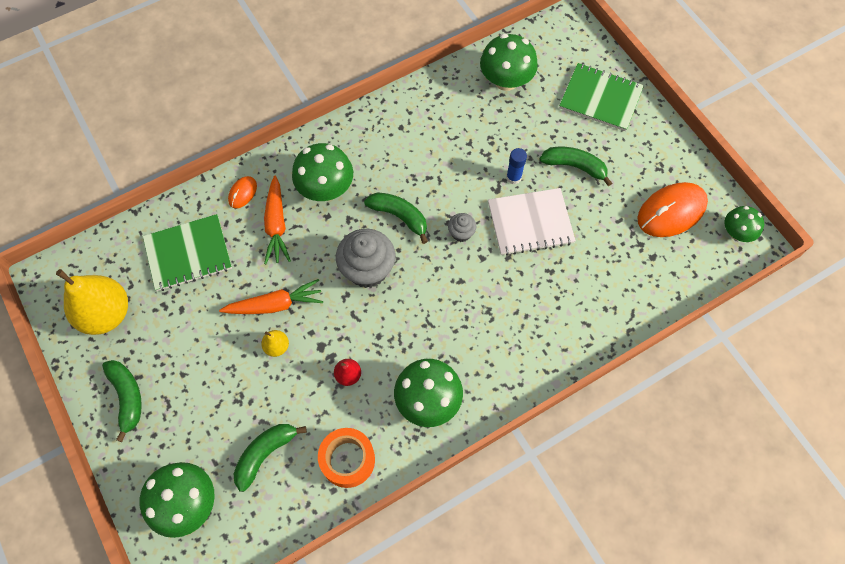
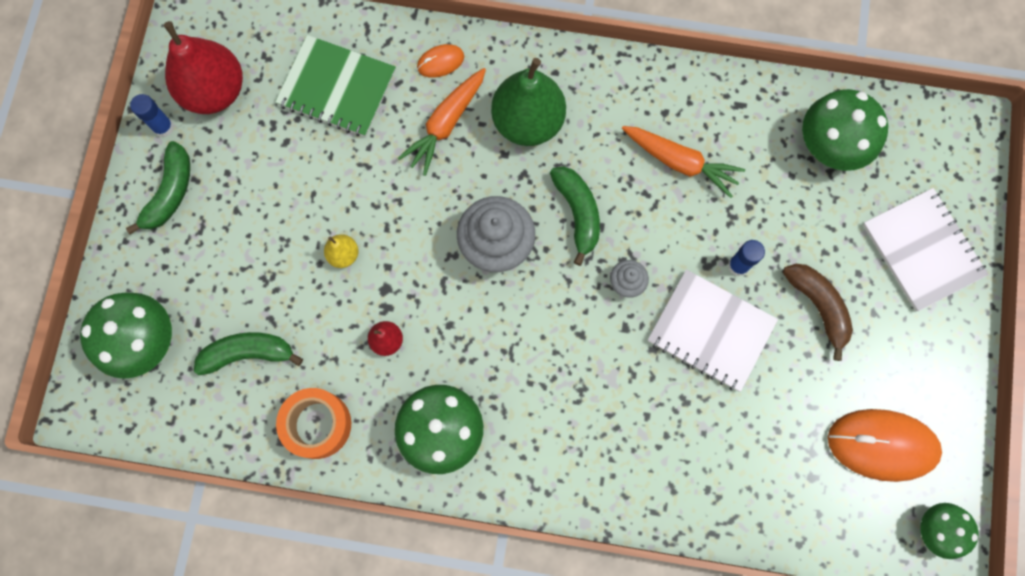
camera: 40 degrees right, 10 degrees up
(88, 361) = (163, 127): none -> blue glue stick
(106, 314) = (214, 91): yellow pear -> red pear
(275, 305) = (376, 209): orange carrot -> orange carrot (680, 162)
(326, 188) = (528, 122): green mushroom -> green pear
(574, 166) = (818, 307): green banana -> brown banana
(600, 98) = (922, 250): green notebook -> white notebook

